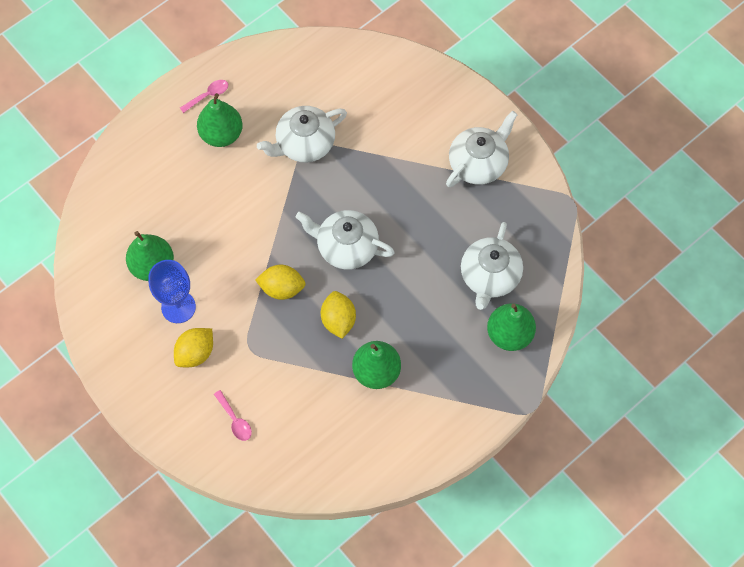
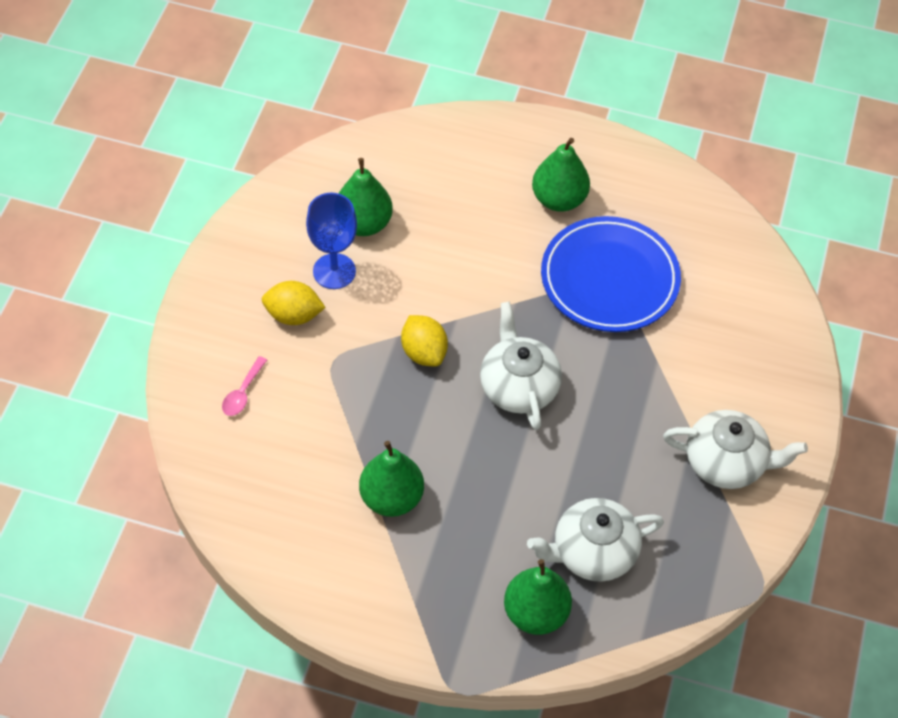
camera: 55 degrees right, 10 degrees down
(208, 95) = (594, 163): pink spoon -> none
(304, 144) = (609, 279): white teapot -> blue plate
(338, 320) = (426, 427): yellow lemon -> none

